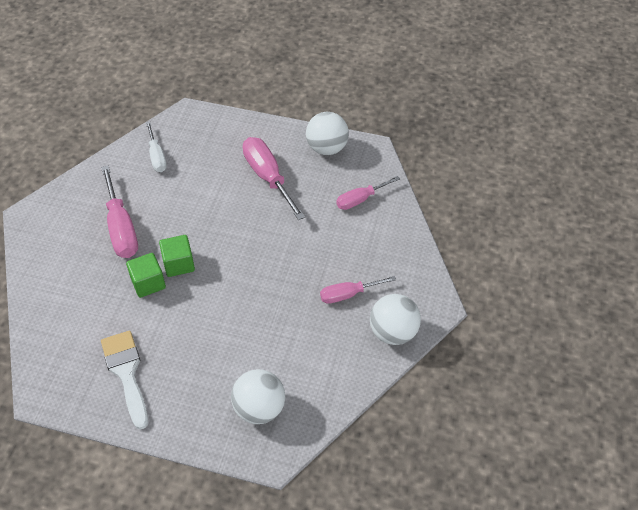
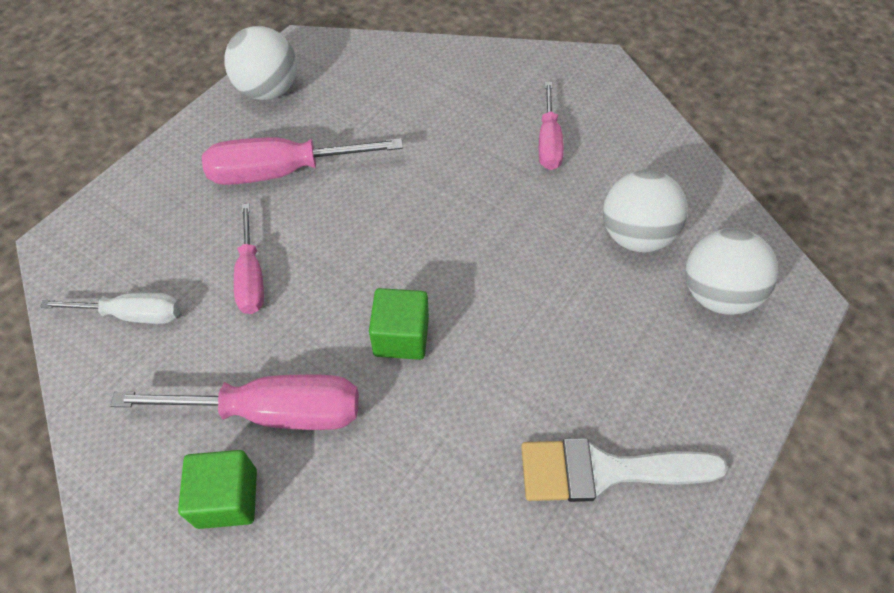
camera: 70 degrees left, 5 degrees up
(148, 283) = (422, 393): green cube -> green cube (227, 498)
(360, 199) = (387, 83): pink screwdriver -> pink screwdriver (251, 276)
(393, 332) = (626, 116): white ball -> white ball (635, 235)

